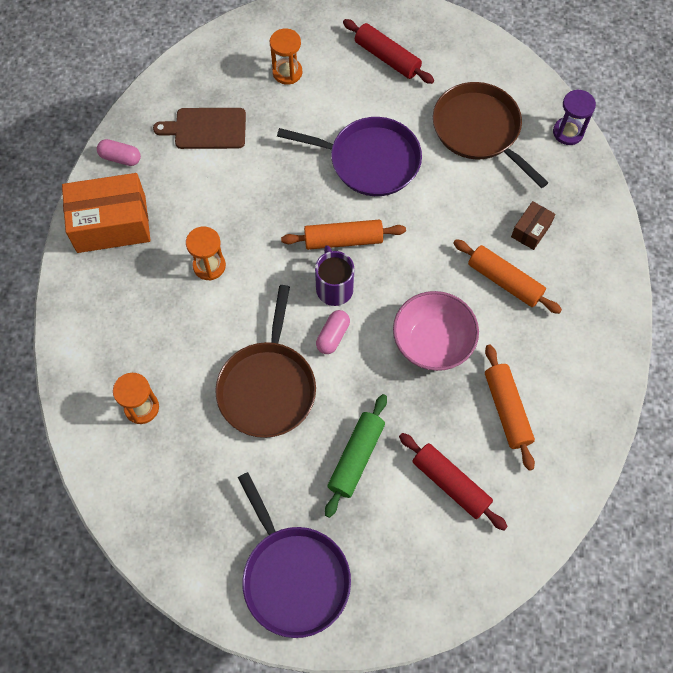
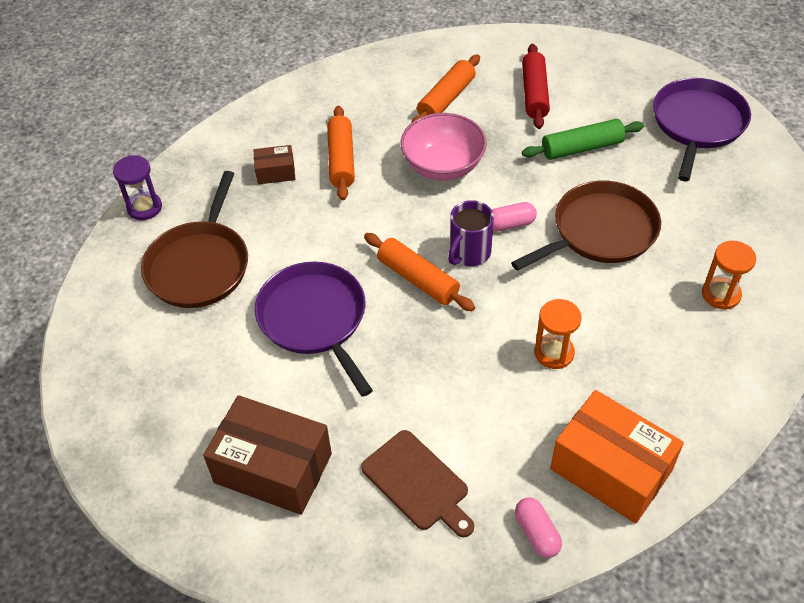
camera: 130 degrees left, 15 degrees down
(287, 72) = (273, 468): orange hourglass -> brown box
(387, 58) = (171, 394): red rolling pin -> none

